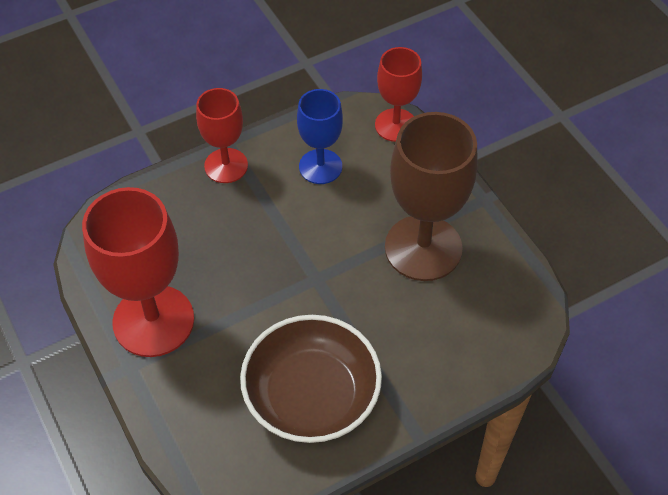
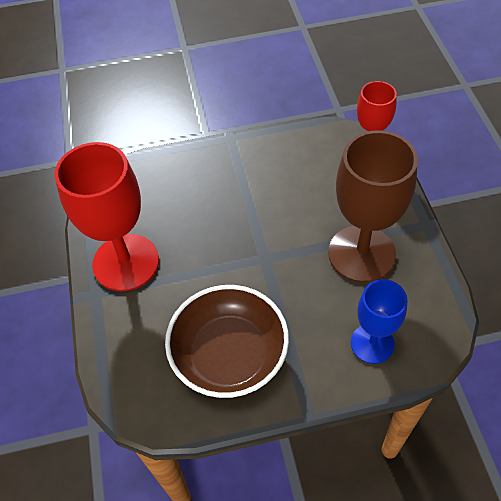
camera: 20 degrees right, 0 degrees up
(226, 166) = (223, 155): red goblet -> none
(320, 166) = (297, 170): blue goblet -> blue goblet (372, 343)

